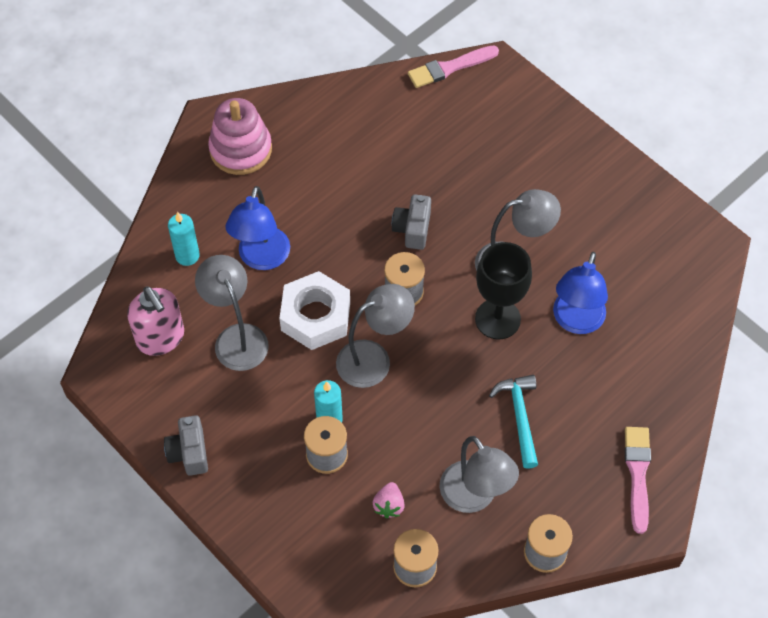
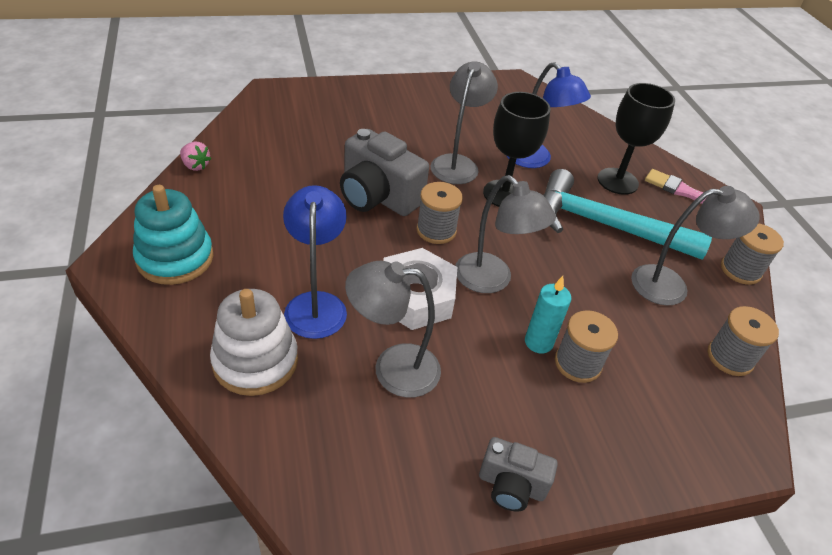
camera: 65 degrees left, 15 degrees down
(161, 338) = (340, 439): pink soap dispenser -> none
(187, 255) = (255, 361): turquoise candle -> white stacking toy
(240, 149) = (175, 258): pink stacking toy -> turquoise stacking toy
(261, 258) = (316, 304): blue lamp -> blue lamp turned 135 degrees counterclockwise
(374, 359) = (492, 280): grey lamp -> grey lamp turned 135 degrees clockwise
(389, 505) = (656, 345): pink strawberry -> pink strawberry (195, 166)
(412, 229) = (378, 197): grey camera -> grey camera, size x1.75
(449, 68) = (246, 109): pink brush -> none
(519, 416) = (604, 225): turquoise hammer -> turquoise hammer, size x1.83
(603, 405) = (617, 181): none -> black goblet

